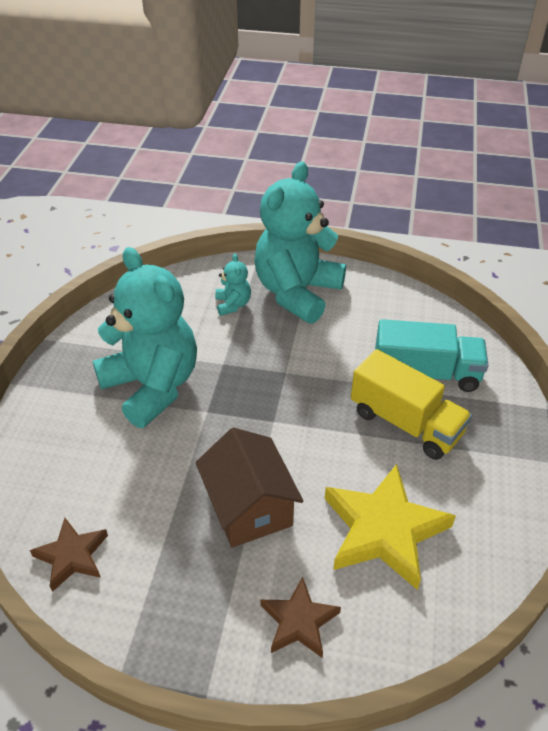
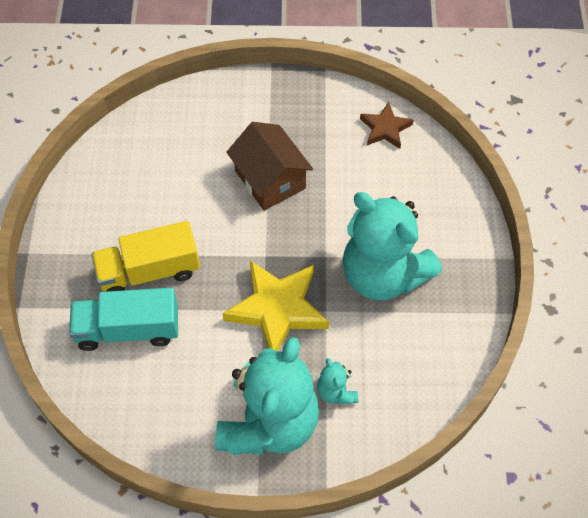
camera: 170 degrees right, 15 degrees up
(299, 621) = (222, 113): brown star -> none
(384, 530) = (167, 177): yellow star -> yellow star (277, 309)
(405, 423) = (149, 271): yellow truck -> yellow truck turned 45 degrees counterclockwise

